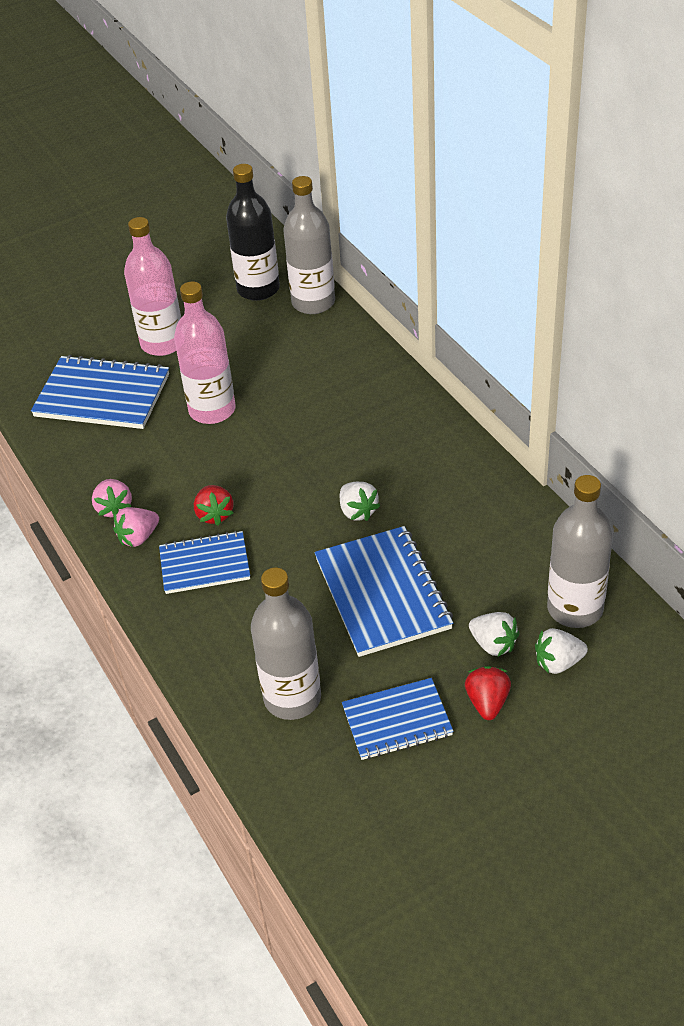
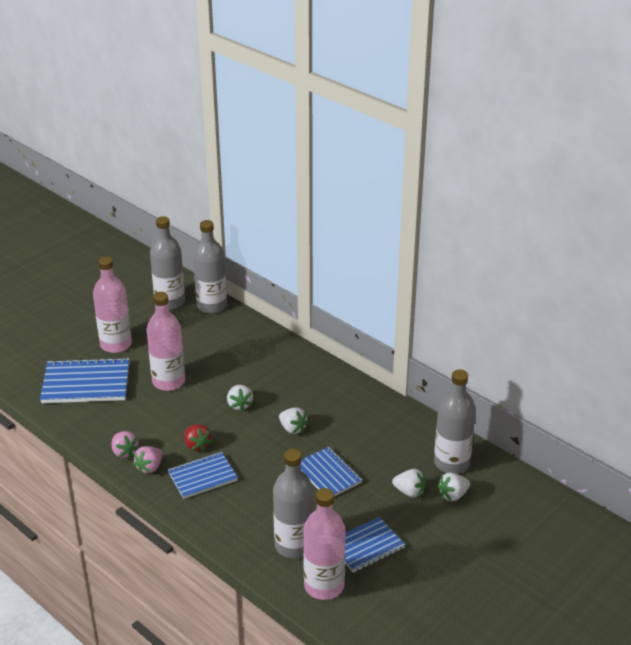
camera: 20 degrees left, 10 degrees down
(258, 289) = (170, 302): black bottle -> grey bottle
(296, 461) = (239, 405): none -> white strawberry
(312, 772) = (324, 586): none -> pink bottle
(382, 593) = (328, 474): blue notebook -> blue notebook, size x0.64
(487, 702) = (418, 525): red strawberry -> none

